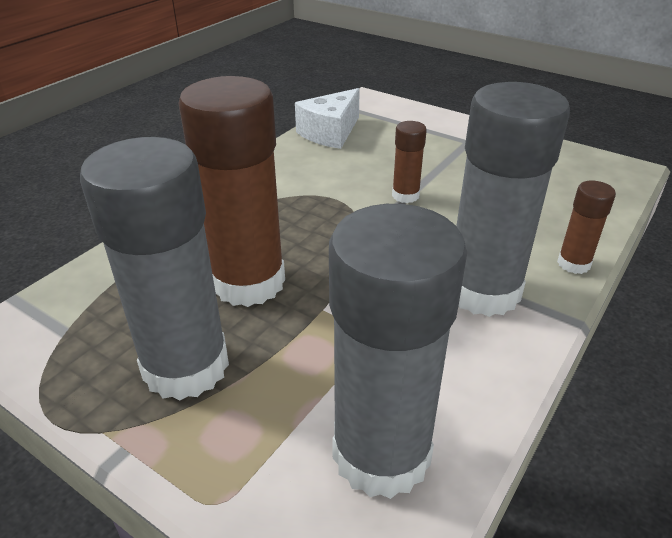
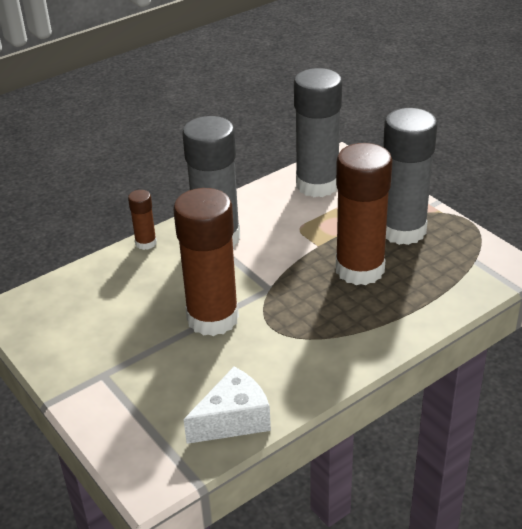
camera: 160 degrees left, 0 degrees up
(405, 195) = (212, 318): brown glue stick -> brown glue stick, size x2.19

